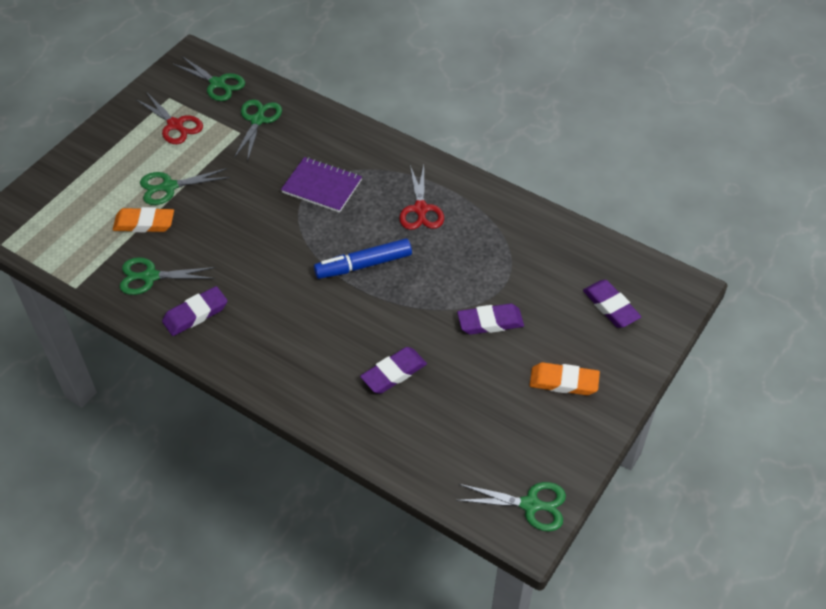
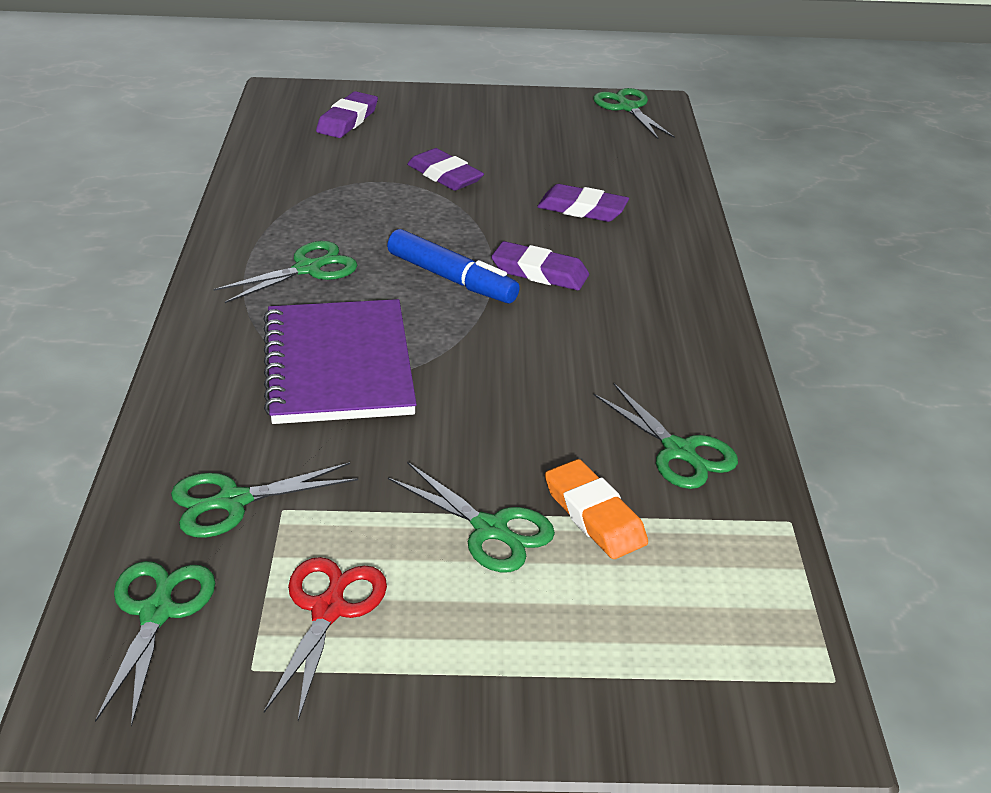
camera: 125 degrees left, 15 degrees down
(195, 314) = (684, 378): purple eraser -> purple eraser (539, 272)
(322, 186) = (338, 365): purple notebook -> purple notebook, size x1.53
(420, 209) = (308, 269): red scissors -> green scissors
(563, 382) = (475, 122): orange eraser -> none

